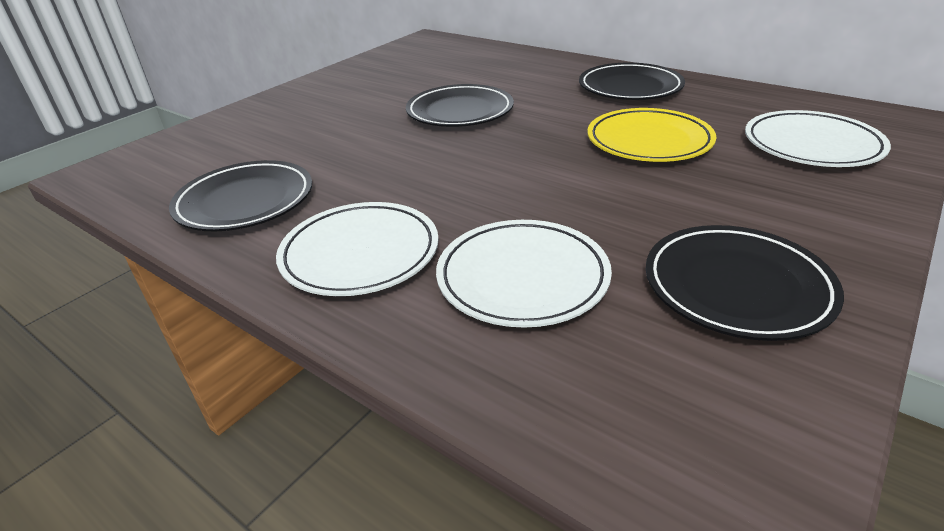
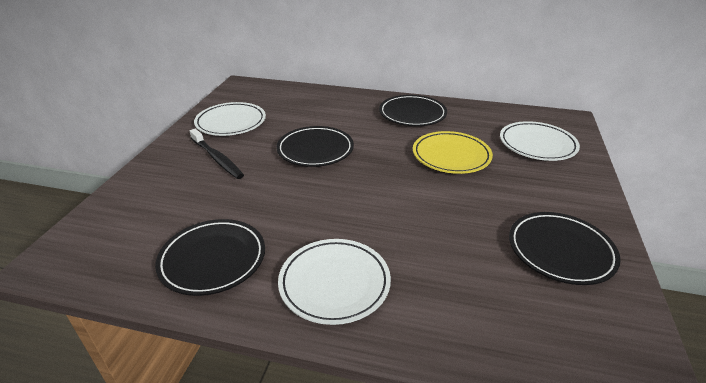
camera: 25 degrees left, 0 degrees up
(336, 106) = (217, 158): none -> black toothbrush
(522, 278) = (448, 274): white plate -> white plate (231, 122)

